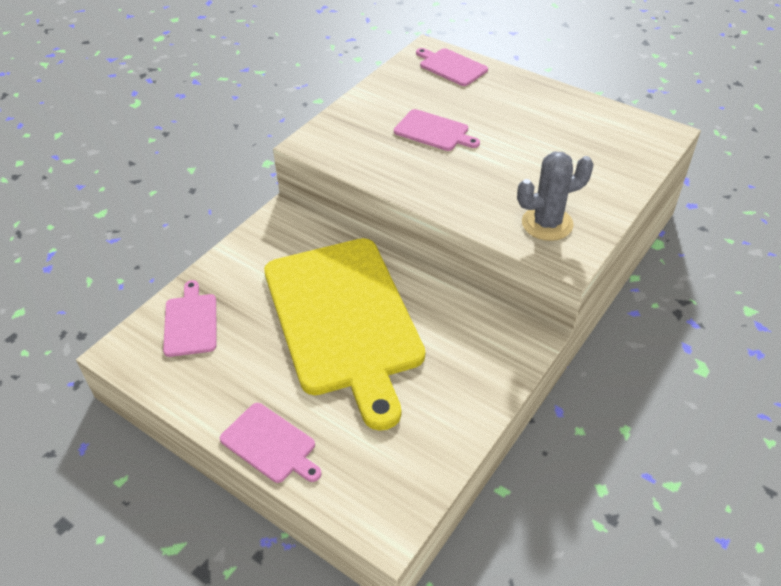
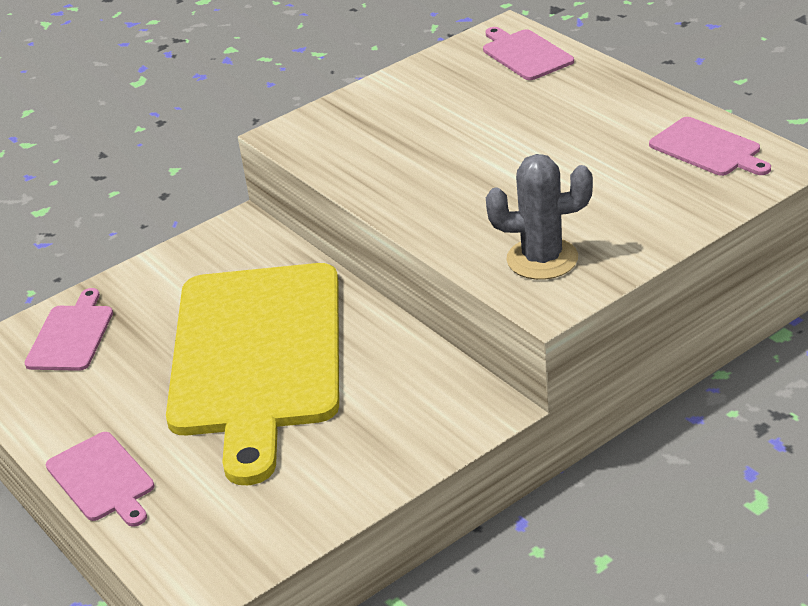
camera: 20 degrees right, 10 degrees down
(433, 131) = (454, 133): pink cutting board -> pink cutting board (707, 148)

